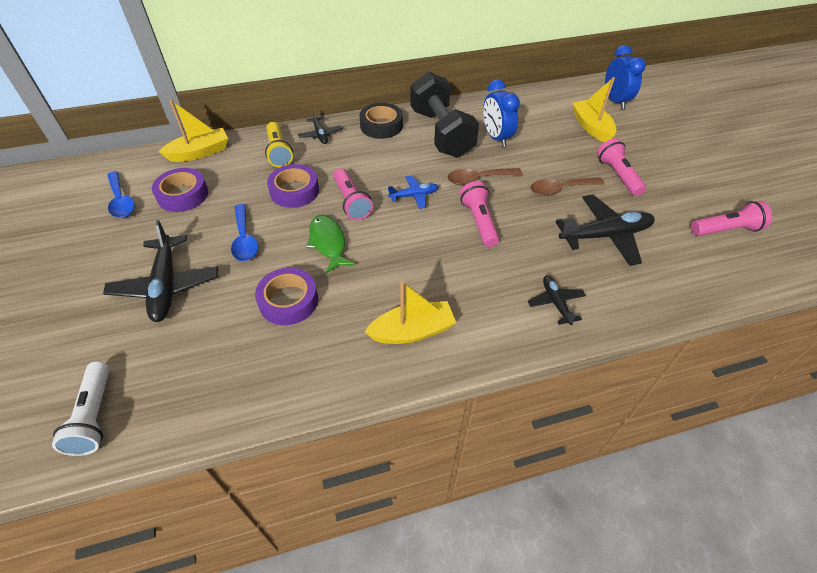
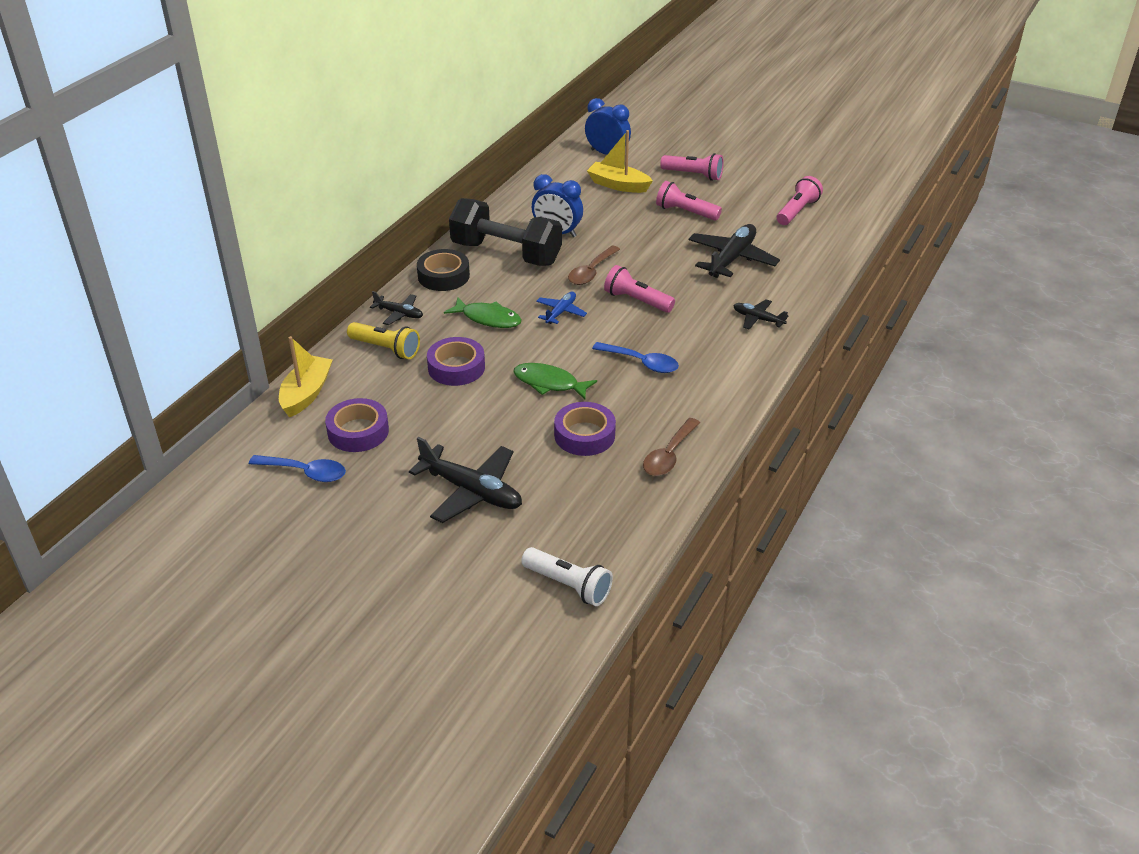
camera: 45 degrees left, 10 degrees down
(244, 239) = (478, 424): blue spoon -> blue spoon (641, 363)
(351, 202) = (519, 346): pink flashlight -> pink flashlight (693, 175)
(363, 170) = (488, 318): none -> green fish
(412, 331) = (696, 393): yellow boat -> none
(560, 190) = (661, 245): brown spoon -> brown spoon (669, 455)

